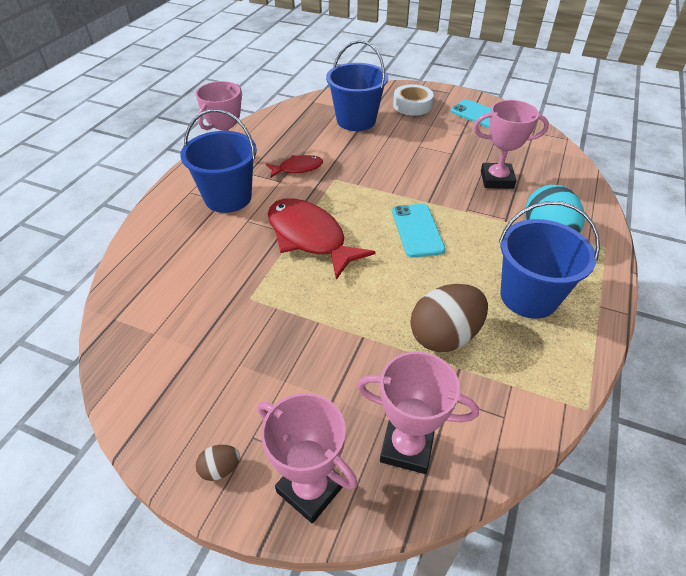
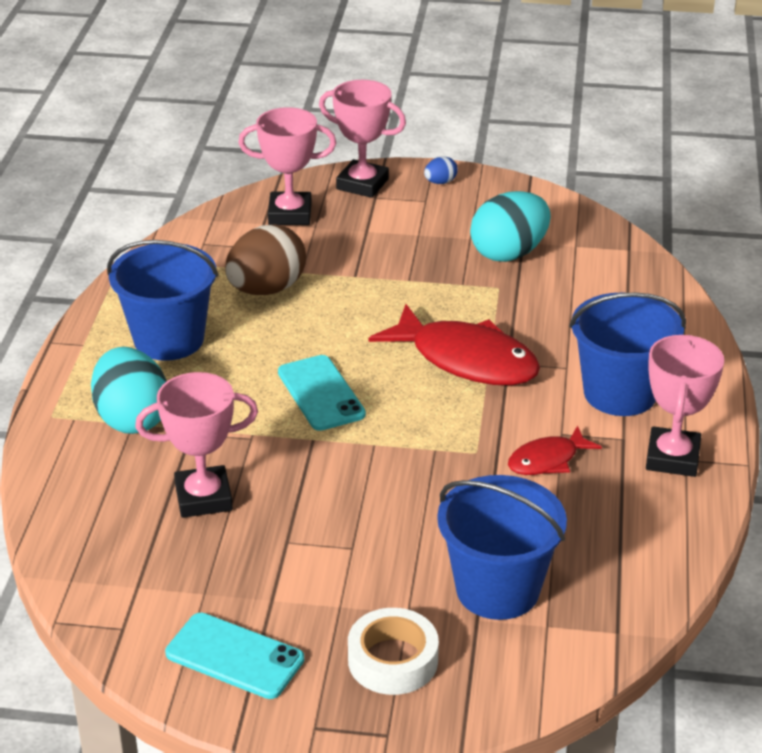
camera: 165 degrees right, 10 degrees down
(217, 335) = (509, 253): none -> turquoise egg
(220, 469) = (440, 182): brown egg -> blue egg

